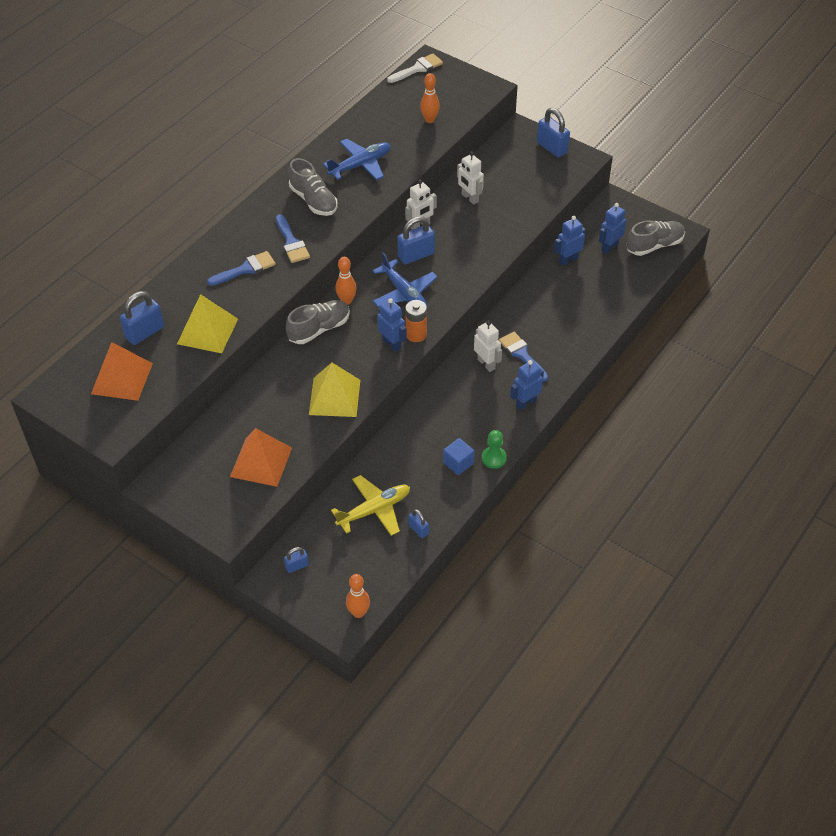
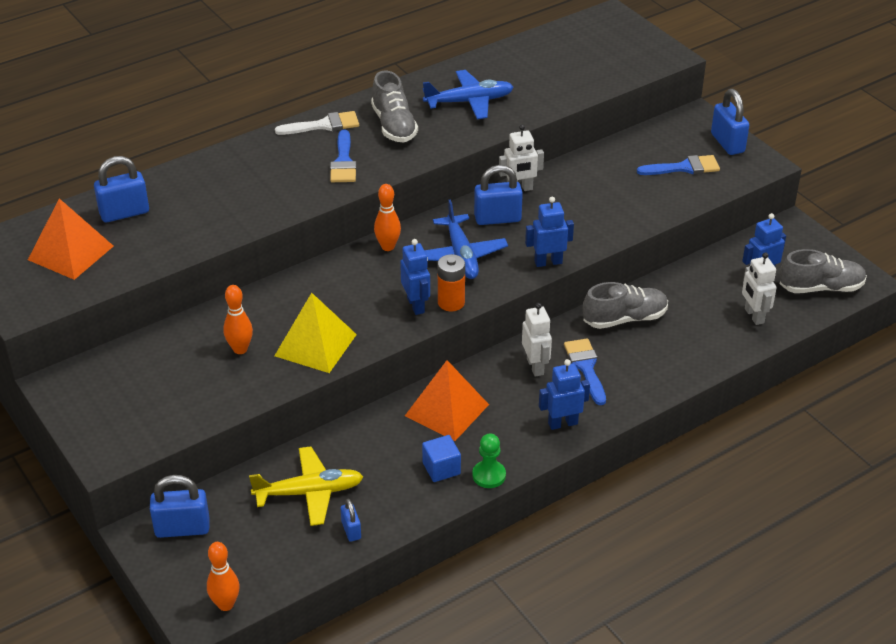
camera: 20 degrees right, 10 degrees down
(207, 331) = (194, 228): yellow pyramid -> none
(246, 269) = (275, 176): blue brush -> blue brush (684, 168)
(261, 462) = (189, 391): orange pyramid -> orange pyramid (446, 410)
(297, 566) = (182, 528): blue padlock -> blue padlock, size x1.82
(319, 329) = (338, 268): grey shoe -> grey shoe (624, 319)
(418, 68) = (592, 20): white brush -> white brush (324, 125)
(429, 120) = (578, 74): orange bowling pin -> orange bowling pin (240, 349)
(469, 198) = (596, 174): white robot -> white robot (754, 316)
(568, 260) = (699, 277): blue robot -> blue robot (548, 262)

